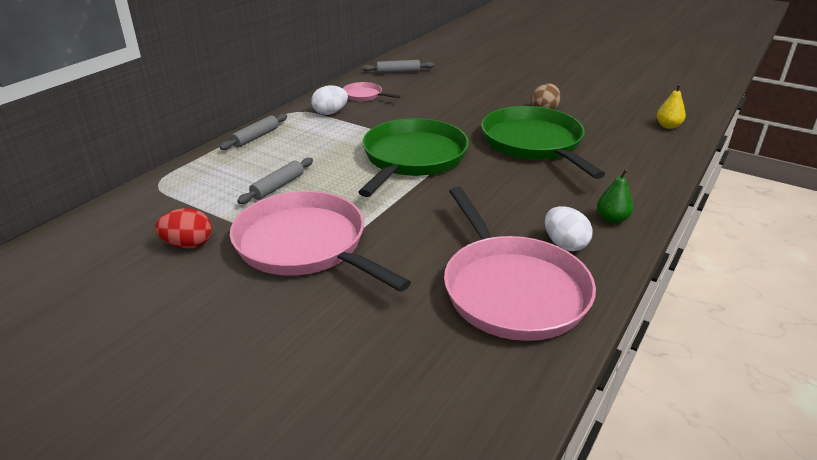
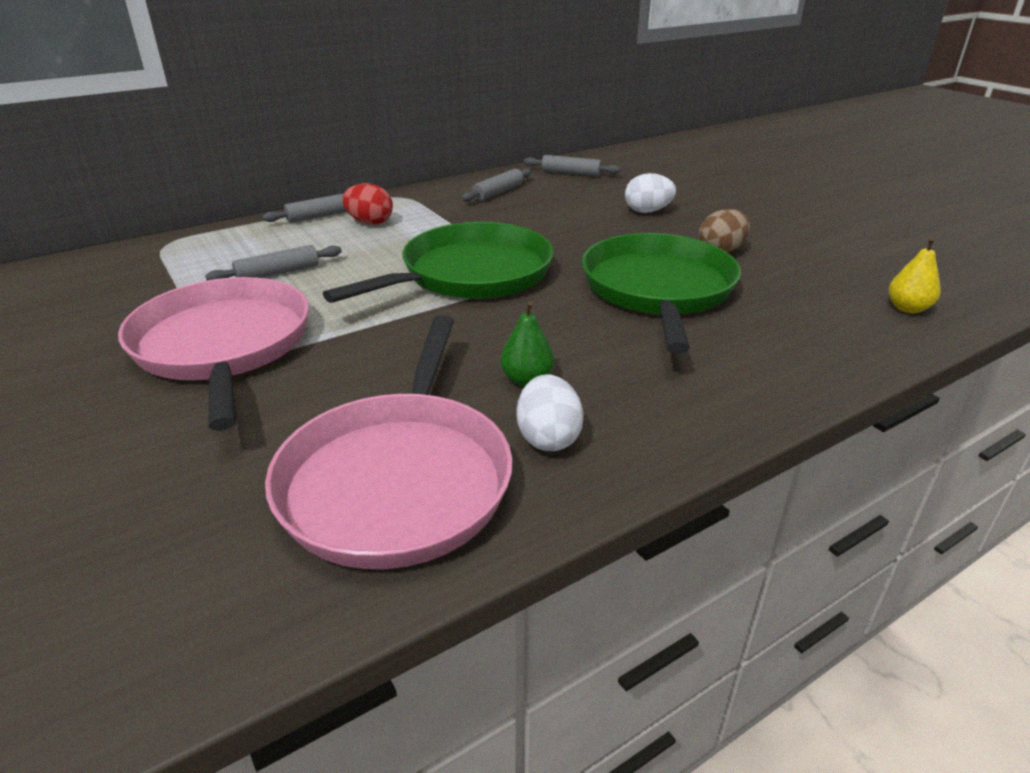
camera: 25 degrees right, 0 degrees up
(188, 244) = (111, 313): red egg -> red egg (370, 222)
(330, 113) = (434, 205): white egg -> white egg (647, 211)
(364, 95) = (498, 192): pink pan -> grey rolling pin
(612, 219) = (664, 422): green pear -> green pear (527, 380)

